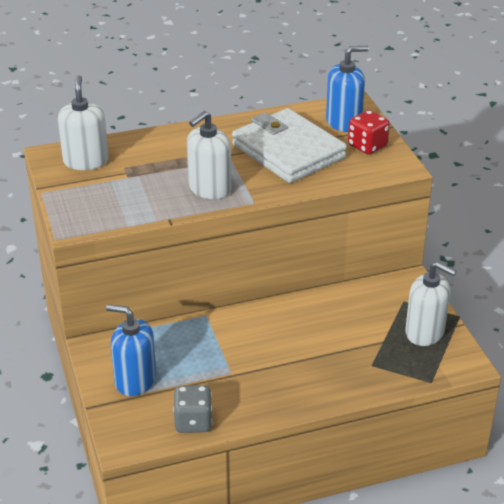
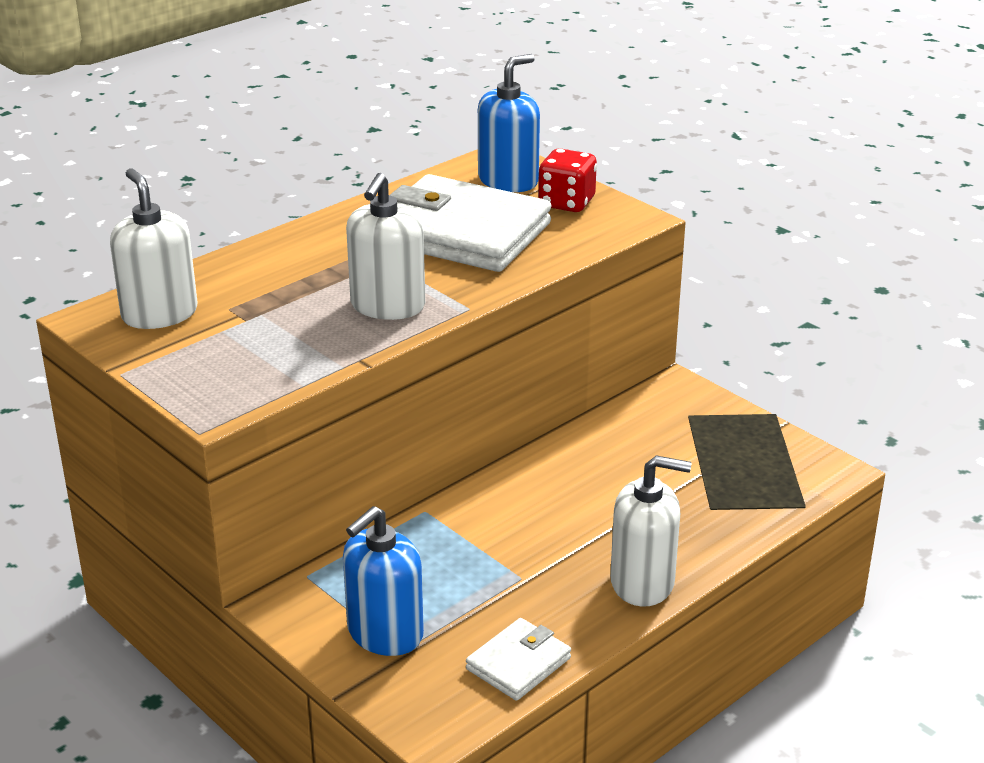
camera: 25 degrees left, 5 degrees down
(135, 380) = (385, 633): blue soap dispenser -> blue soap dispenser turned 45 degrees counterclockwise
(193, 422) = (518, 663): grey dice -> white wallet
(425, 332) = (747, 446): white soap dispenser -> white soap dispenser (642, 583)

